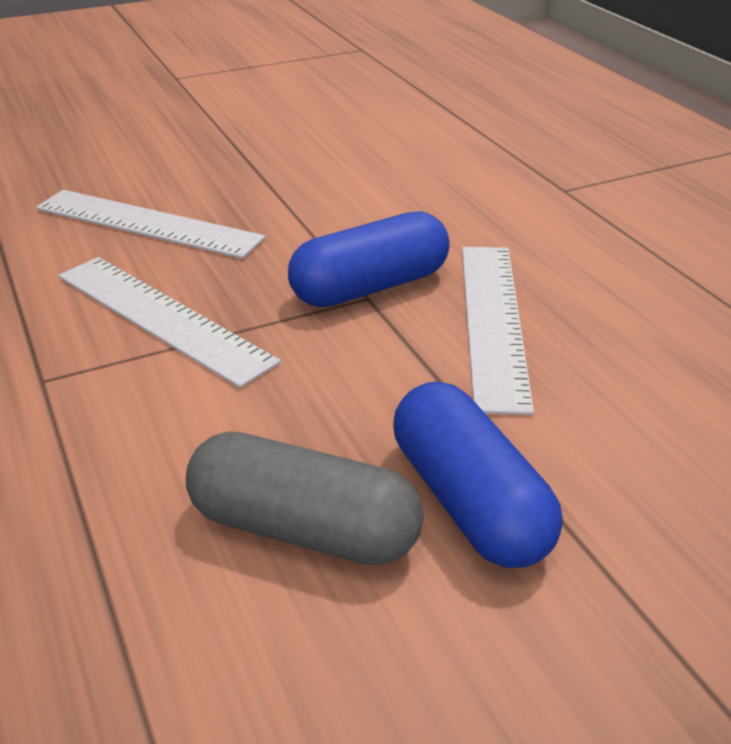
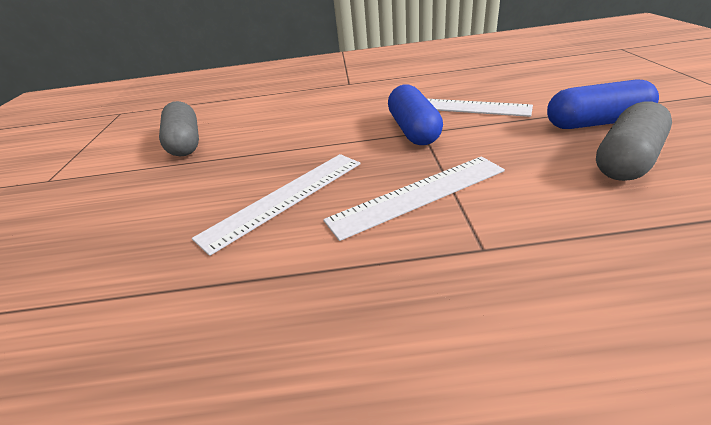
camera: 65 degrees left, 0 degrees up
(281, 120) = (185, 143): none -> grey capsule

